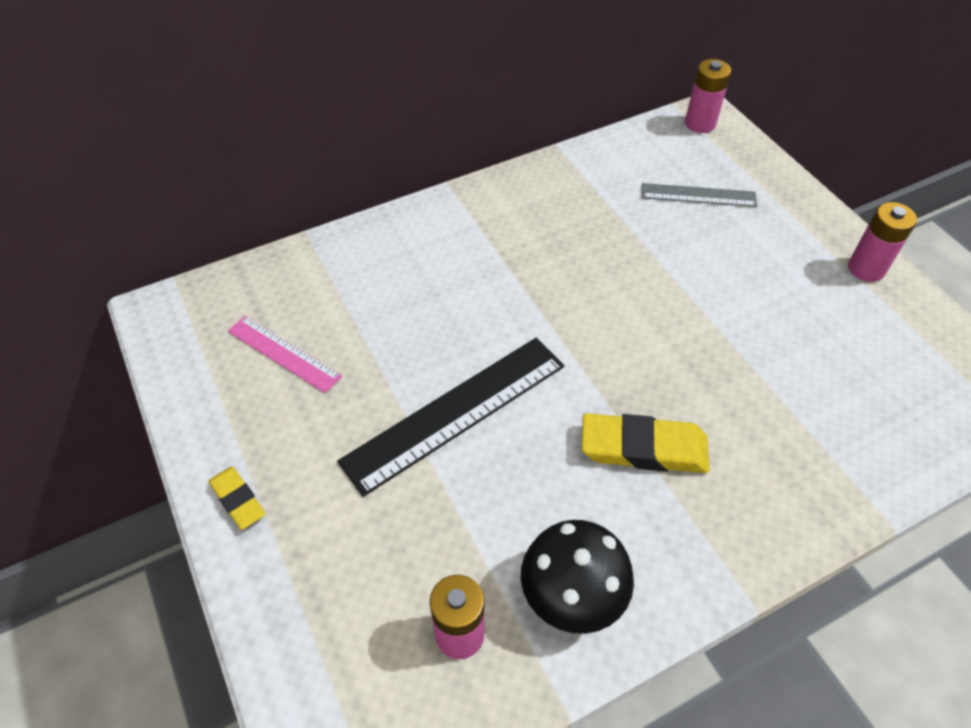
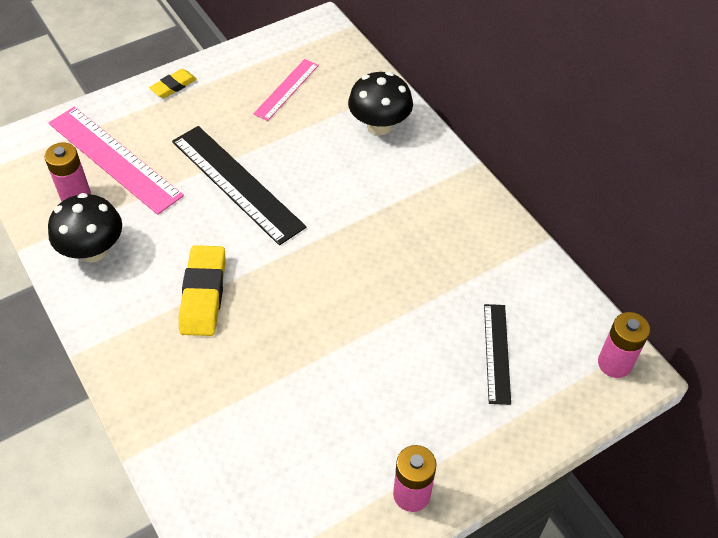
camera: 85 degrees right, 0 degrees up
(374, 261) = (379, 125): none -> black mushroom
(386, 580) = (114, 159): none -> pink ruler
(698, 195) = (497, 353): grey ruler -> black ruler

